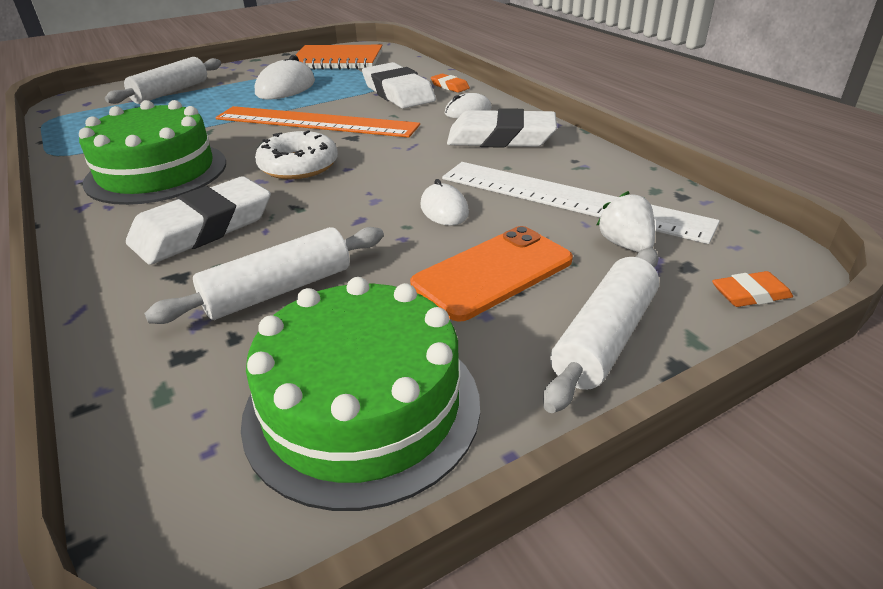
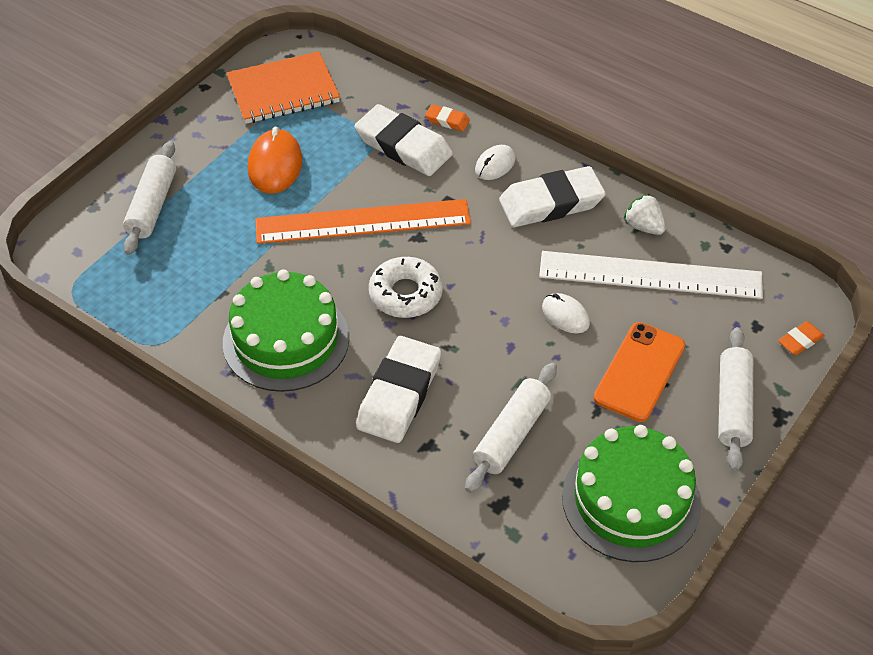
camera: 25 degrees left, 15 degrees up
(286, 88) = (275, 165): white mouse -> orange mouse
(625, 245) = (710, 316): white strawberry -> white strawberry (643, 227)

